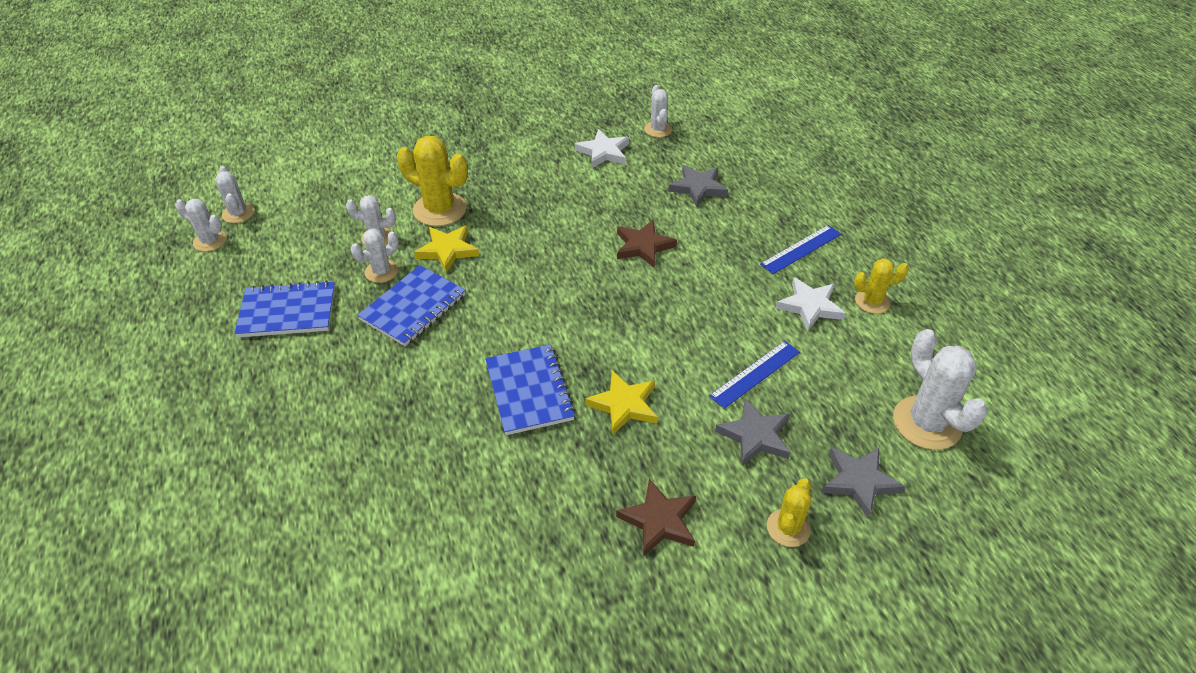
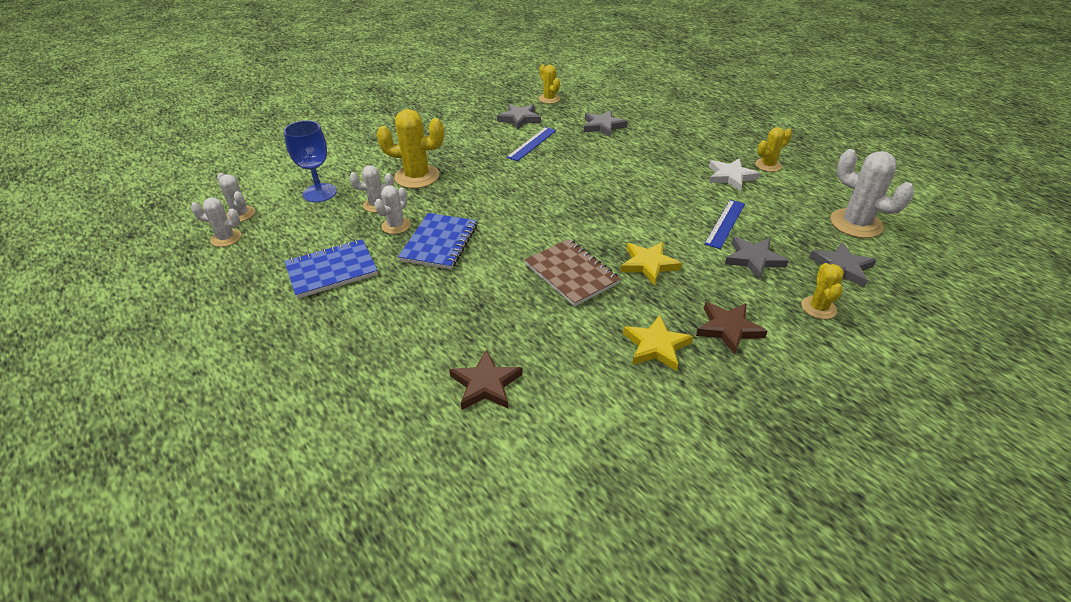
camera: 20 degrees left, 5 degrees down
(328, 206) = (320, 193): none -> blue goblet
(448, 250) = (442, 201): yellow star -> yellow star (656, 346)
(529, 391) = (571, 274): blue notebook -> brown notebook
(603, 152) = (519, 119): white star -> grey star
(643, 246) = (590, 167): brown star -> brown star (486, 384)
(658, 129) = (549, 99): white cactus -> yellow cactus
(801, 249) = (699, 146): blue ruler -> blue ruler (532, 143)

